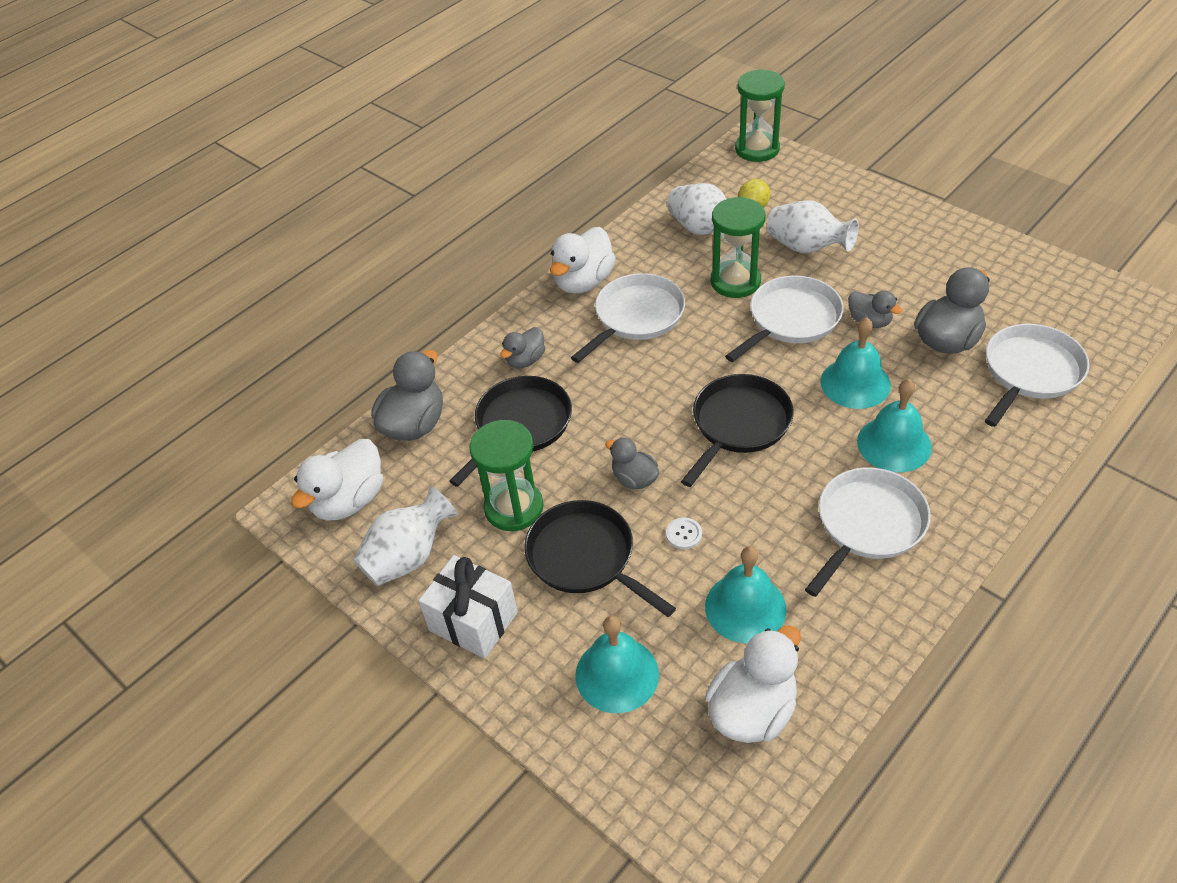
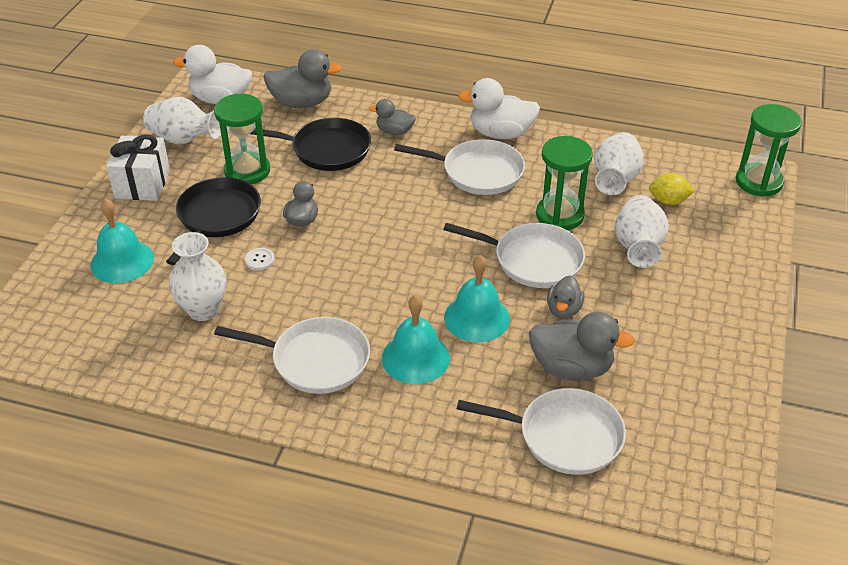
camera: 60 degrees right, 5 degrees down
(739, 424) = (388, 260): black pan -> none
(745, 607) = (203, 310): turquoise bell -> white vase
(752, 710) = (113, 336): white duck -> none

